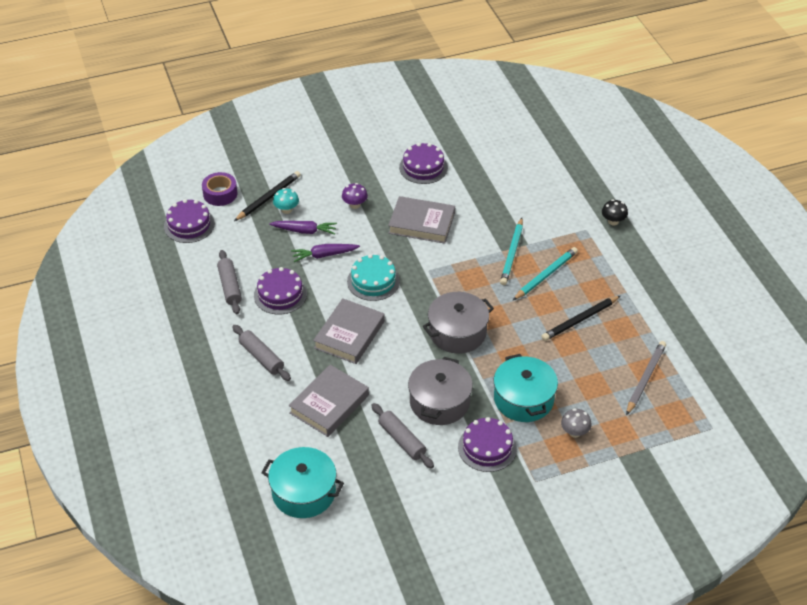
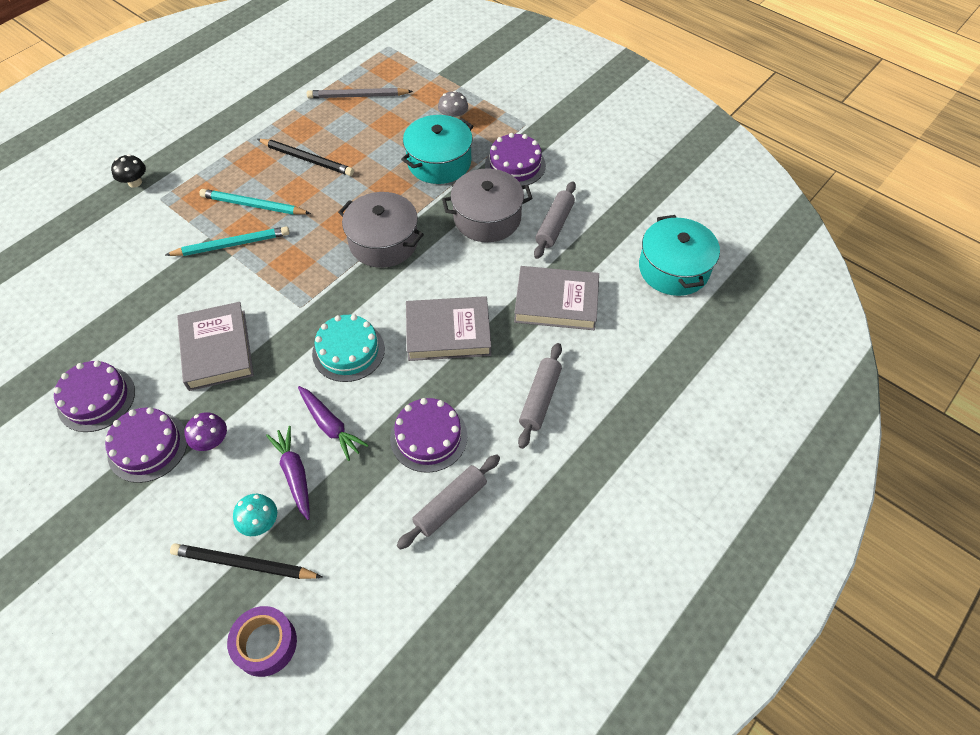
camera: 120 degrees left, 10 degrees up
(189, 225) = (359, 645): purple cake -> purple cake (148, 446)

